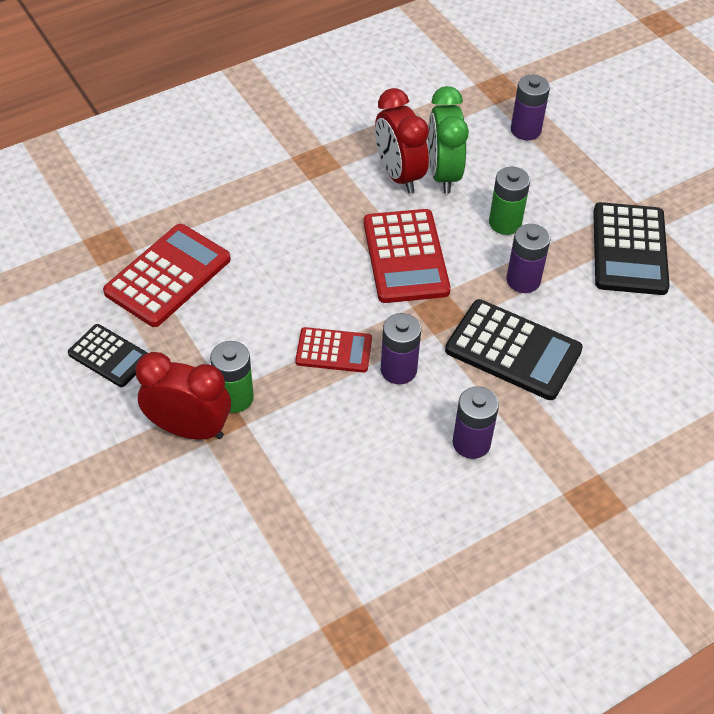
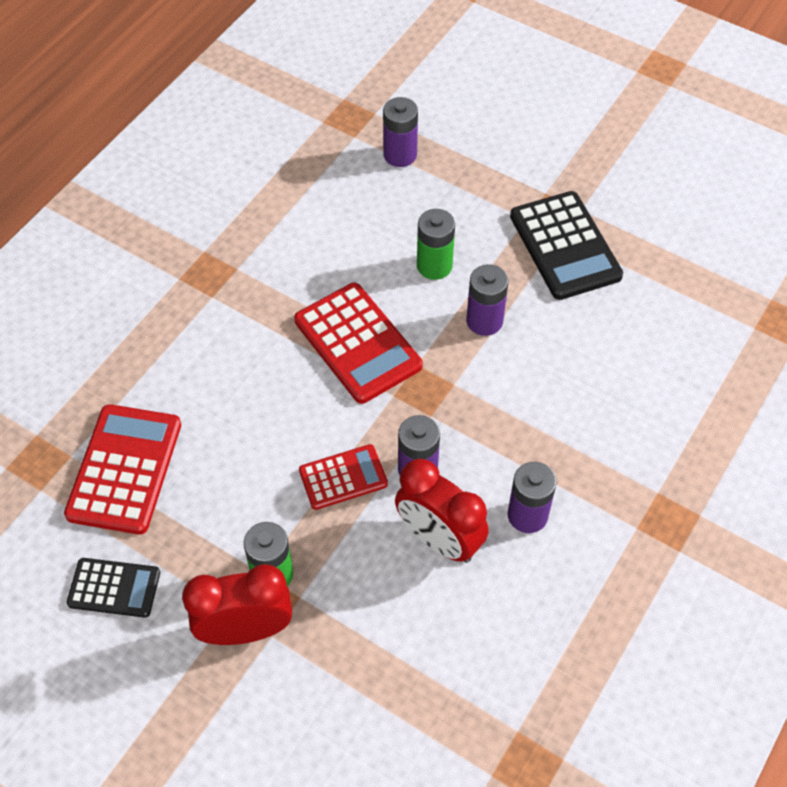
camera: 25 degrees left, 5 degrees up
(399, 175) = (302, 255): red clock -> red clock (439, 540)
(443, 174) = (345, 236): green clock -> none
(513, 350) = (514, 400): black calculator -> none

